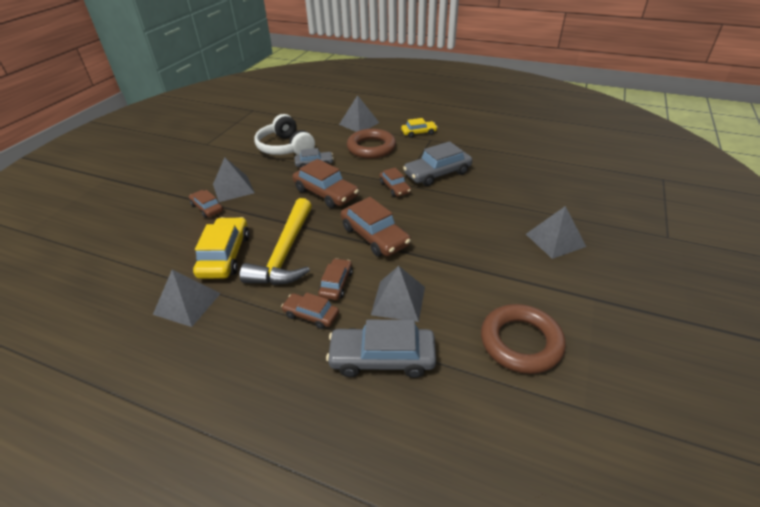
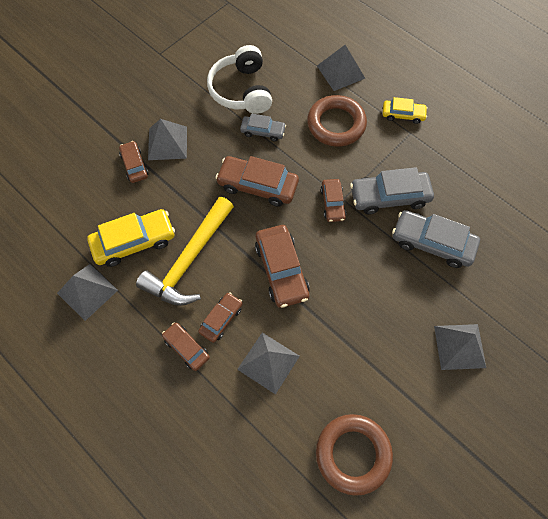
camera: 20 degrees right, 25 degrees up
(225, 255) = (134, 242): yellow car -> yellow car turned 45 degrees clockwise
(326, 193) = (258, 185): brown car -> brown car turned 135 degrees clockwise
(382, 358) = (228, 420): grey car -> grey car (432, 243)

